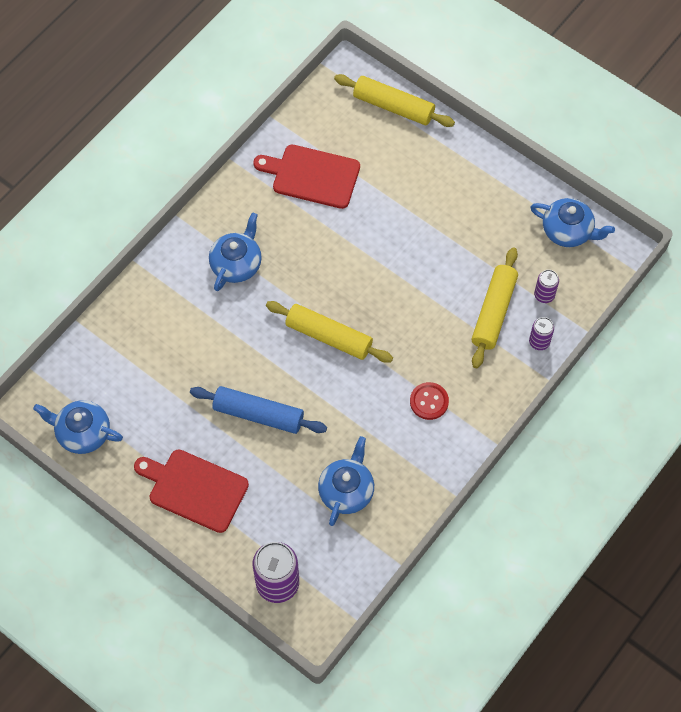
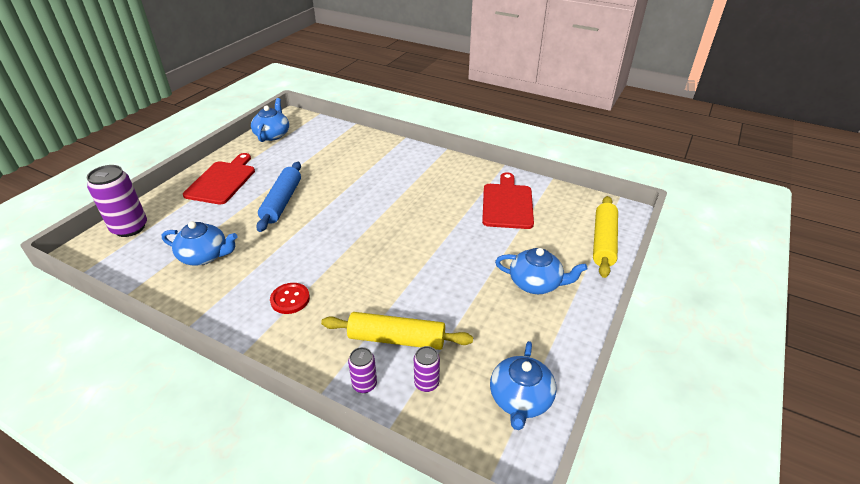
camera: 80 degrees right, 25 degrees down
(236, 264) = (413, 177): blue teapot -> blue teapot (536, 283)
(329, 336) = (355, 229): yellow rolling pin -> none

